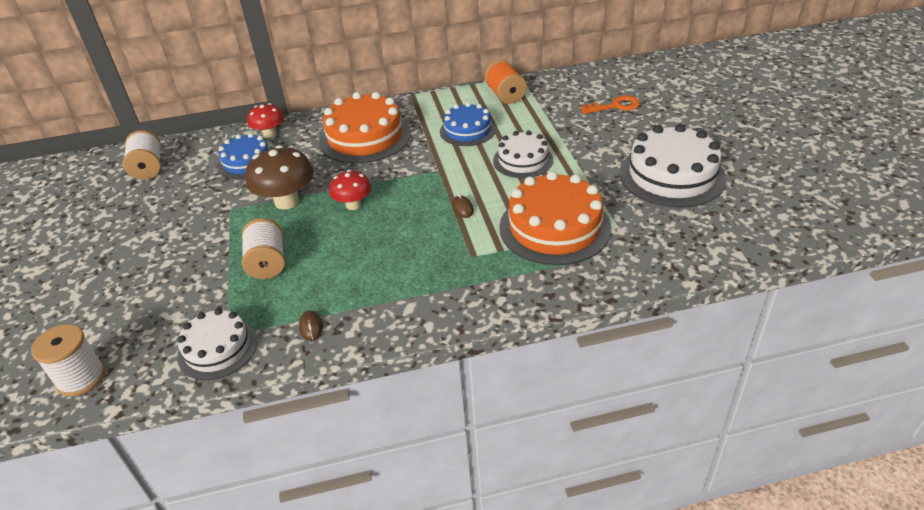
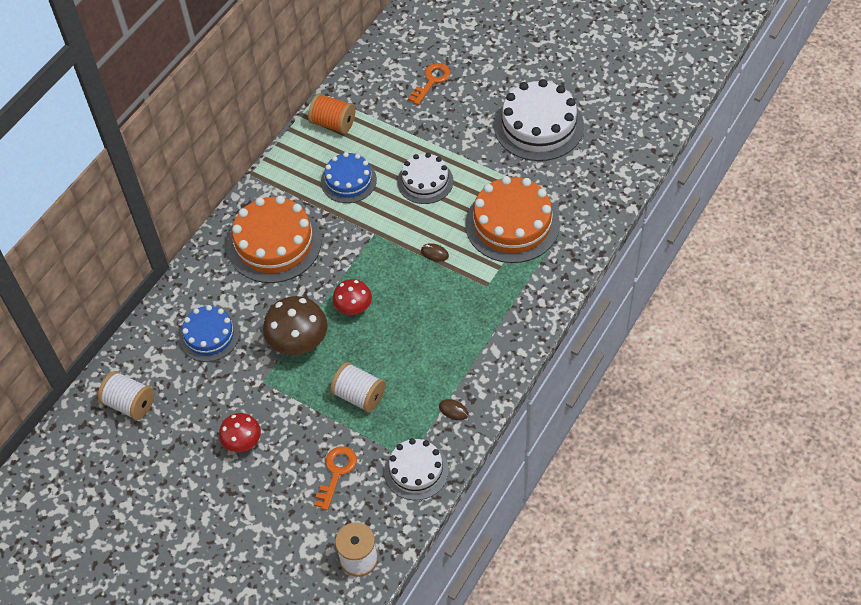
camera: 45 degrees left, 15 degrees up
(171, 302) = (336, 473): none -> orange key
(269, 134) = (186, 298): red mushroom -> red mushroom (243, 442)

